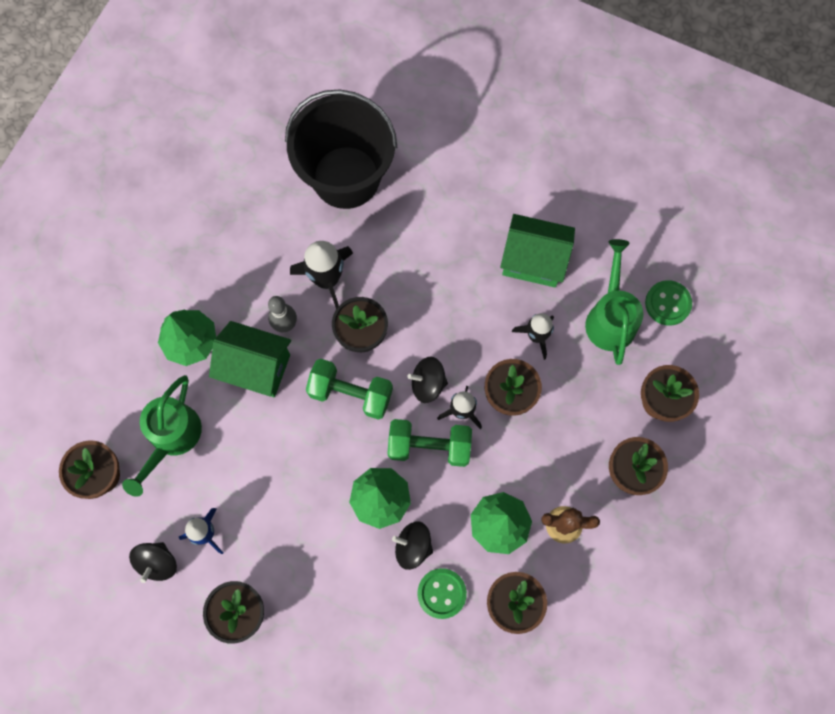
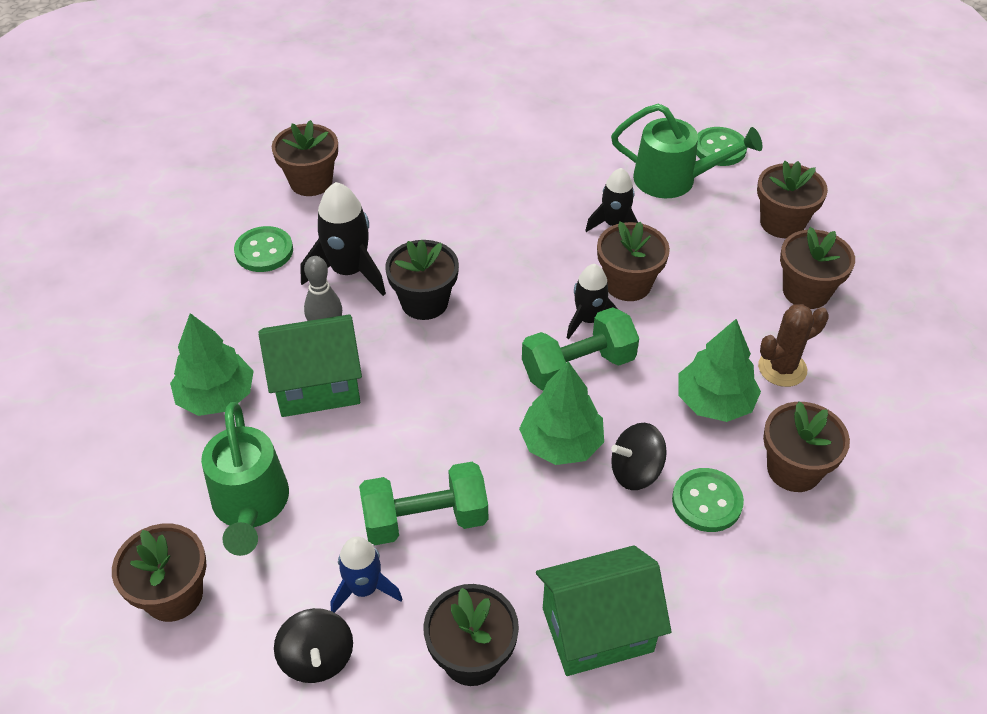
camera: 30 degrees left, 25 degrees down
(280, 229) = (264, 251): none -> green button
(346, 177) = (311, 182): black bucket -> brown flower pot
(351, 393) = (450, 360): green dumbbell -> green dumbbell (425, 520)
(428, 384) = (532, 312): black spinning top -> none
(533, 260) = (561, 169): green house -> green house (597, 629)
(610, 317) = (674, 180): green watering can -> green watering can turned 135 degrees clockwise

